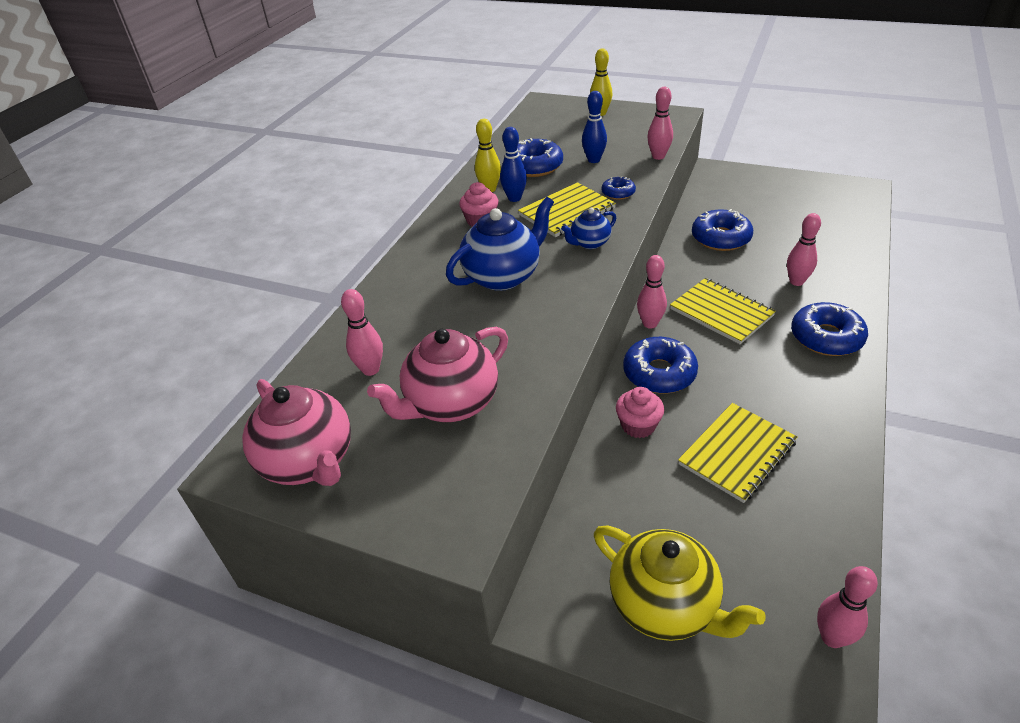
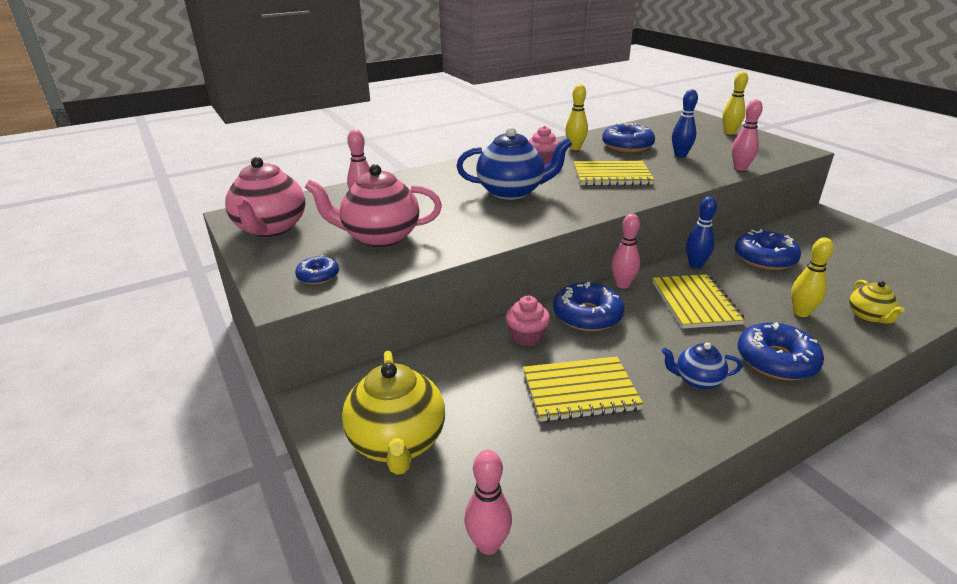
camera: 35 degrees right, 10 degrees down
(514, 198) = (585, 157): blue bowling pin -> blue bowling pin (695, 265)
(589, 243) = (601, 196): blue teapot -> blue teapot (697, 380)
(618, 193) = (670, 178): blue donut -> blue donut (318, 276)
(796, 281) = (801, 313): pink bowling pin -> yellow bowling pin
(838, 262) = (869, 317): none -> yellow teapot

